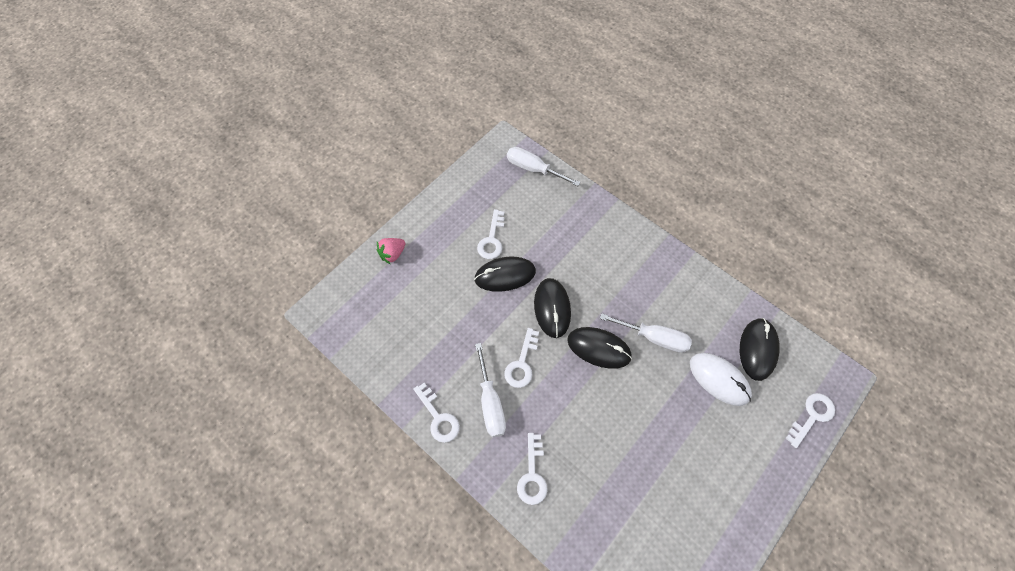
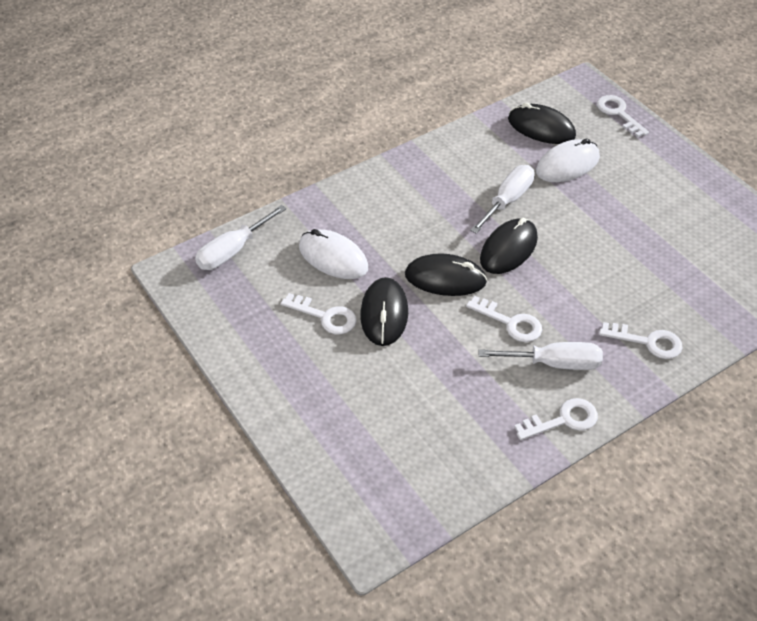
camera: 75 degrees left, 15 degrees down
(392, 254) = (306, 433): pink strawberry -> none
(548, 230) = (333, 257): none -> white mouse

